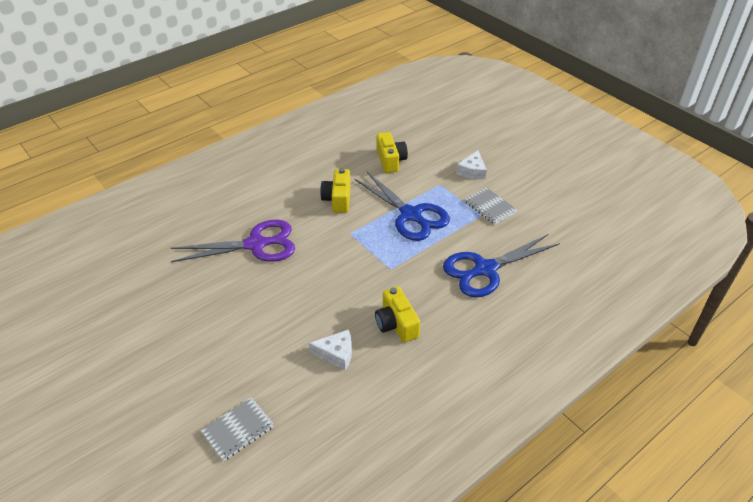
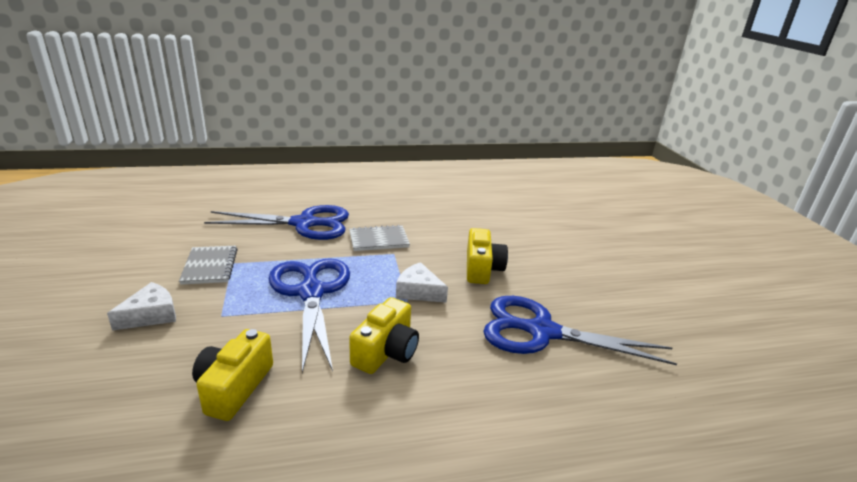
camera: 155 degrees left, 15 degrees down
(238, 430) = (589, 211): grey notebook -> grey notebook (378, 240)
(256, 244) = (541, 332): purple scissors -> blue scissors
(336, 353) = (493, 220): white cheese -> white cheese (418, 291)
(396, 324) = (427, 219): yellow camera -> yellow camera (482, 269)

